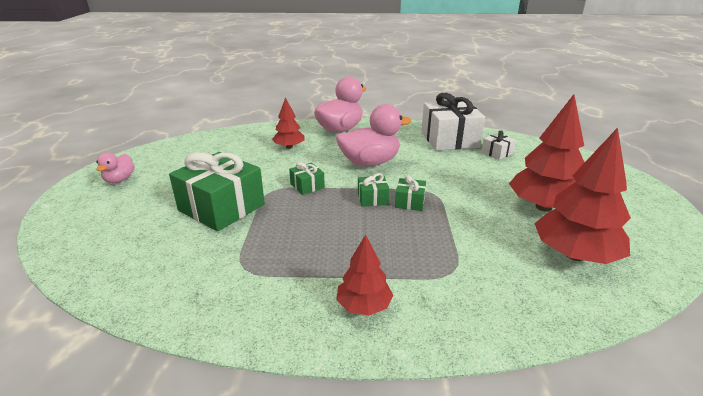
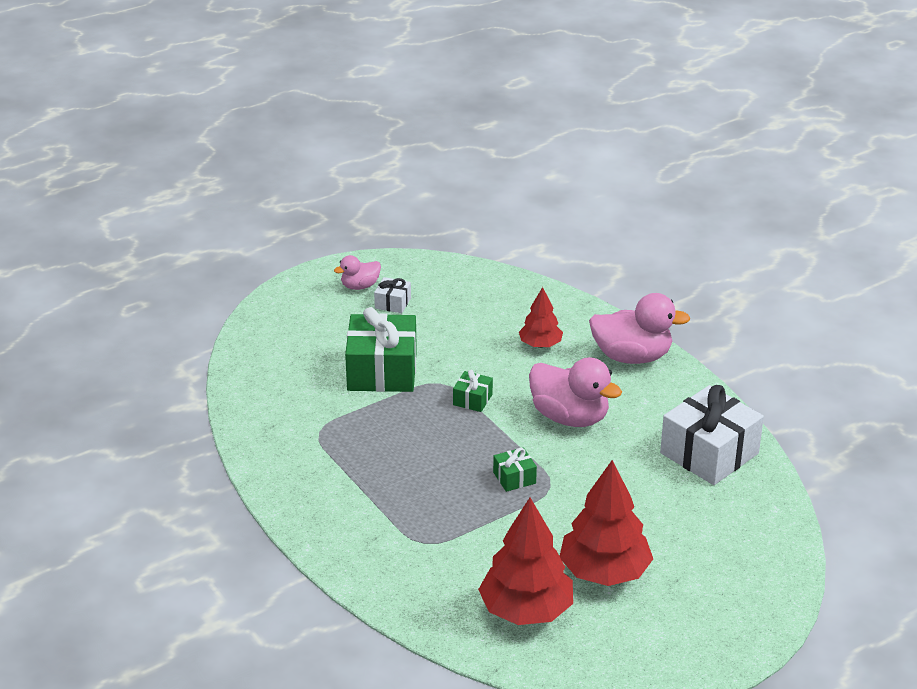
camera: 55 degrees right, 5 degrees up
(364, 306) = (336, 511): red tree -> none
(372, 198) = (494, 451): green gift -> none
(497, 153) = (713, 504): white gift -> white gift (393, 303)

